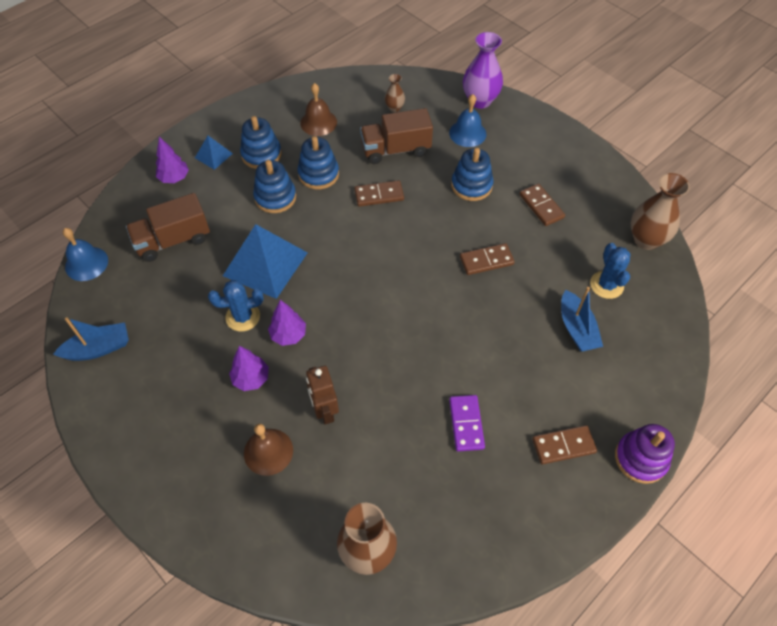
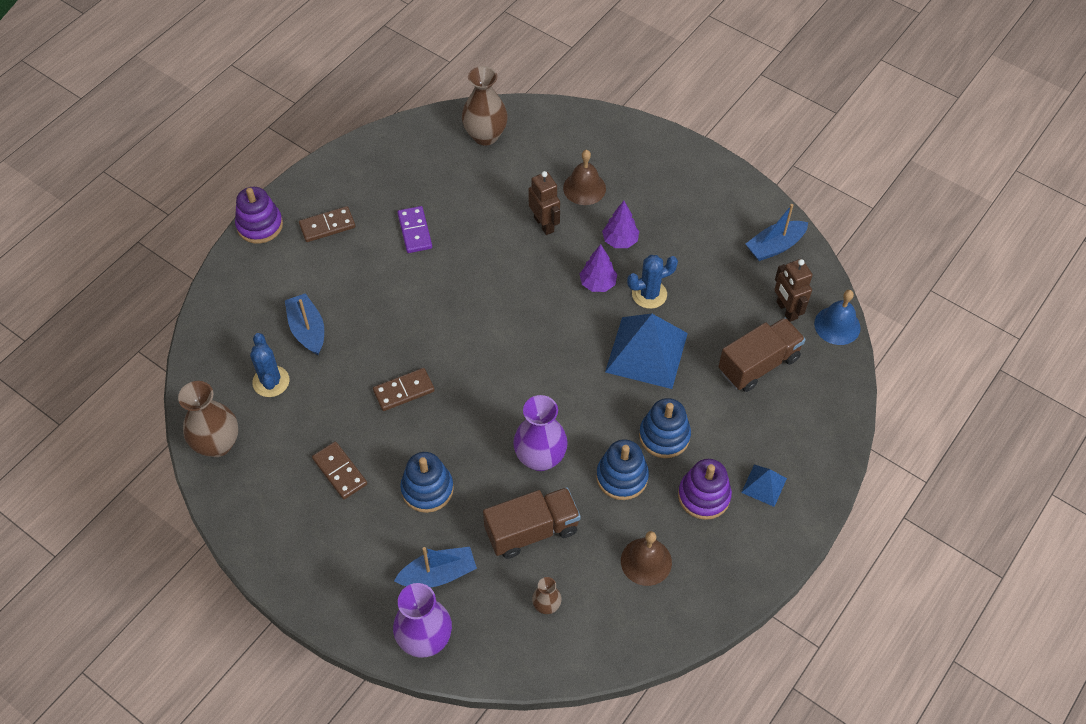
camera: 170 degrees right, 0 degrees up
(123, 283) = (786, 310): none -> brown robot
(174, 178) = (796, 444): purple tree -> none
(261, 154) = (704, 496): blue stacking toy -> purple stacking toy
(379, 195) = (540, 458): brown domino -> purple vase
(467, 133) = (438, 574): blue bell -> blue boat

